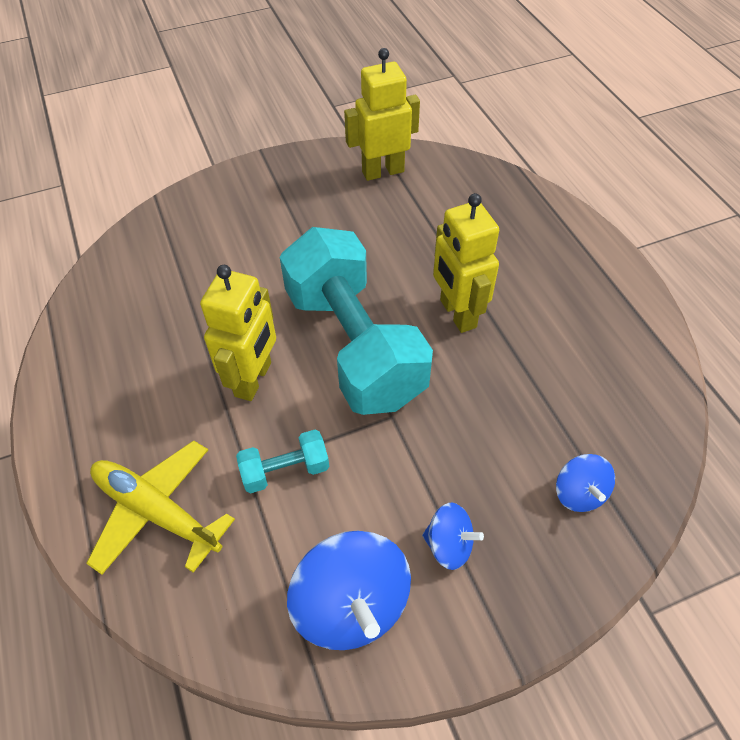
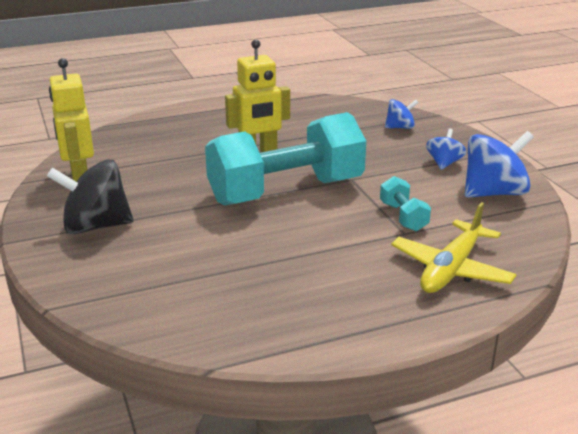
camera: 90 degrees left, 25 degrees down
(254, 379) = (320, 233): yellow robot -> none
(283, 199) = (96, 226): none -> black spinning top

